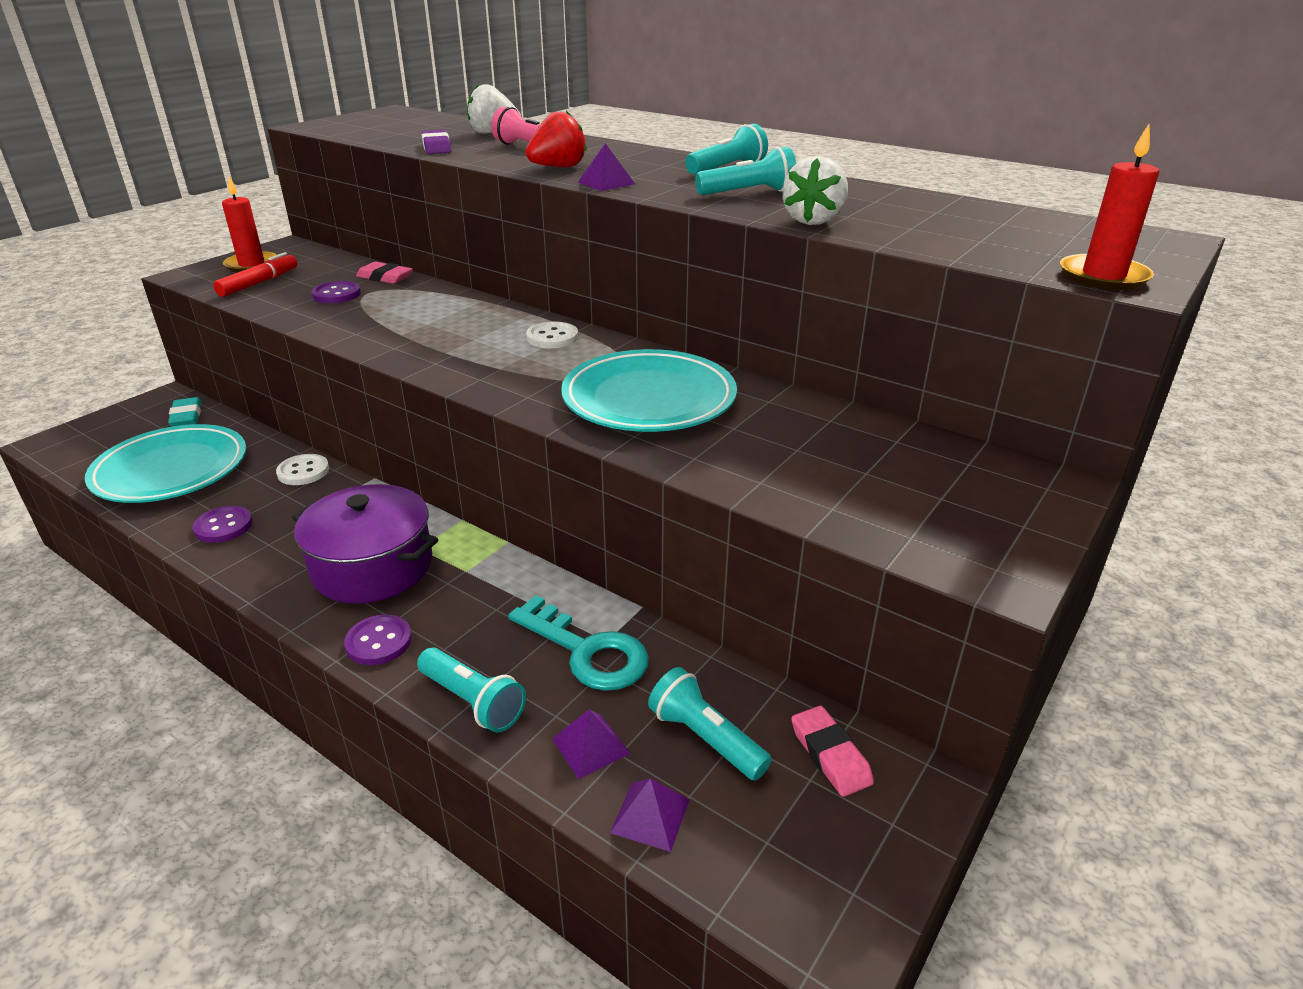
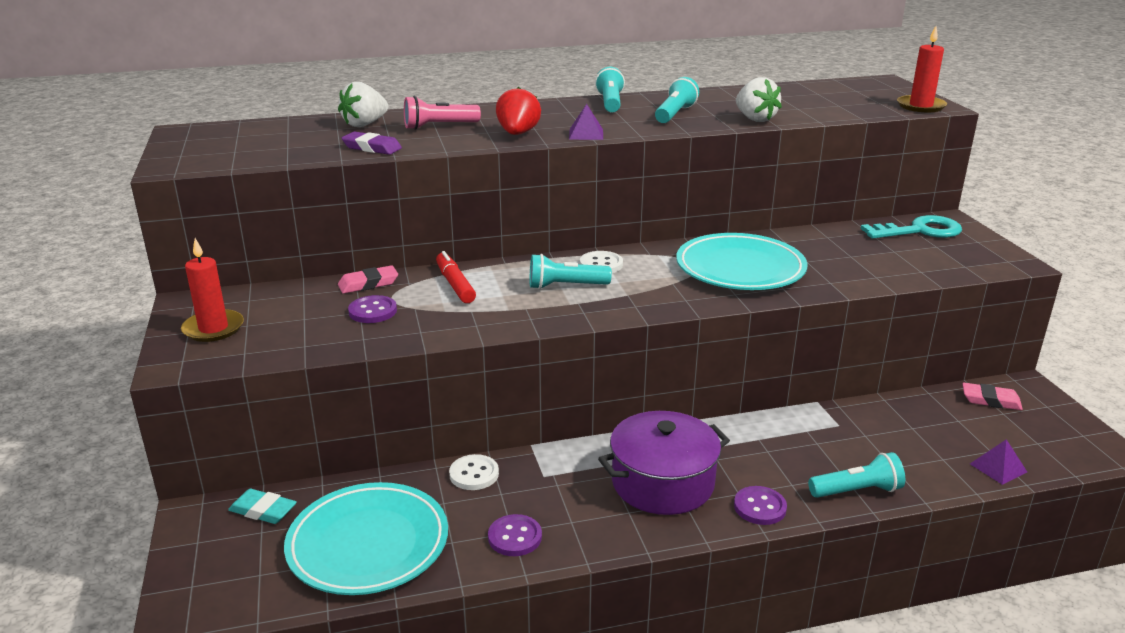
camera: 50 degrees left, 5 degrees down
(259, 283) = (274, 336): red marker -> red marker (455, 284)
(587, 651) = (844, 435): turquoise key -> turquoise key (919, 231)
(591, 746) = (930, 465): purple pyramid -> none
(705, 738) = (952, 428): turquoise flashlight -> turquoise flashlight (565, 286)

